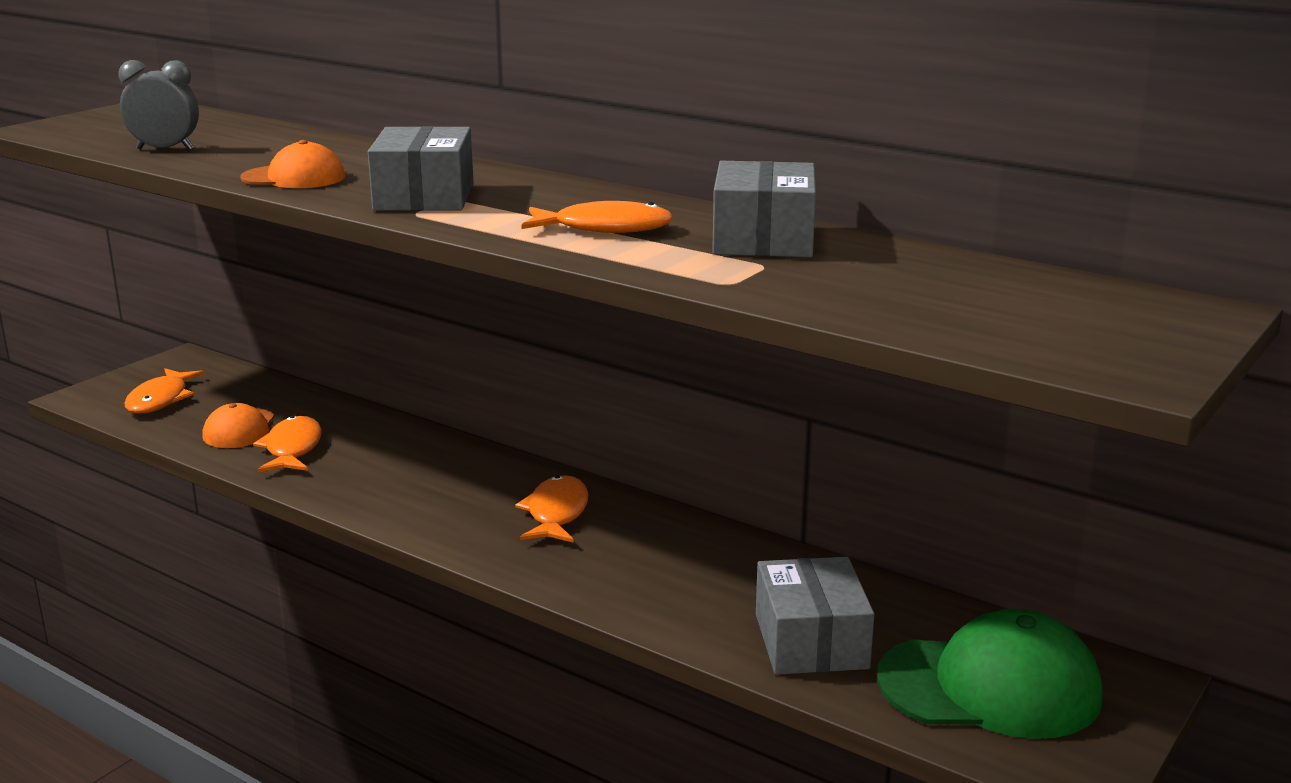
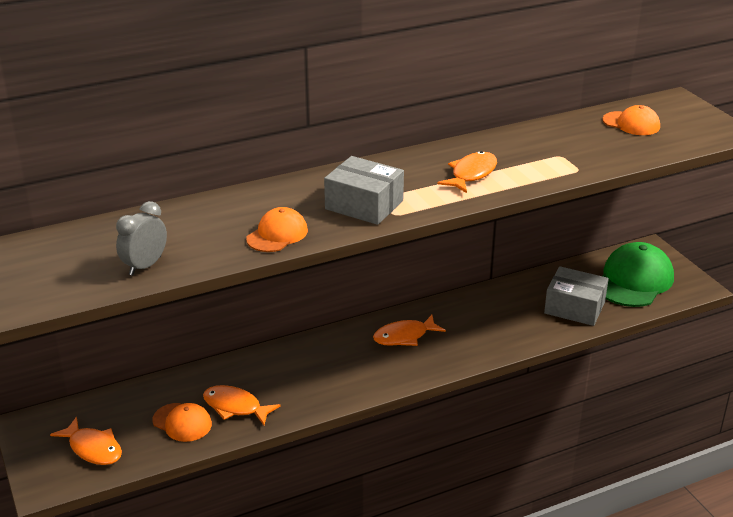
camera: 60 degrees left, 10 degrees up
(556, 513) = (404, 336): orange fish -> orange fish turned 60 degrees counterclockwise
(763, 239) = (522, 145): grey box -> none
(1000, 292) = (631, 124): none -> orange cap

